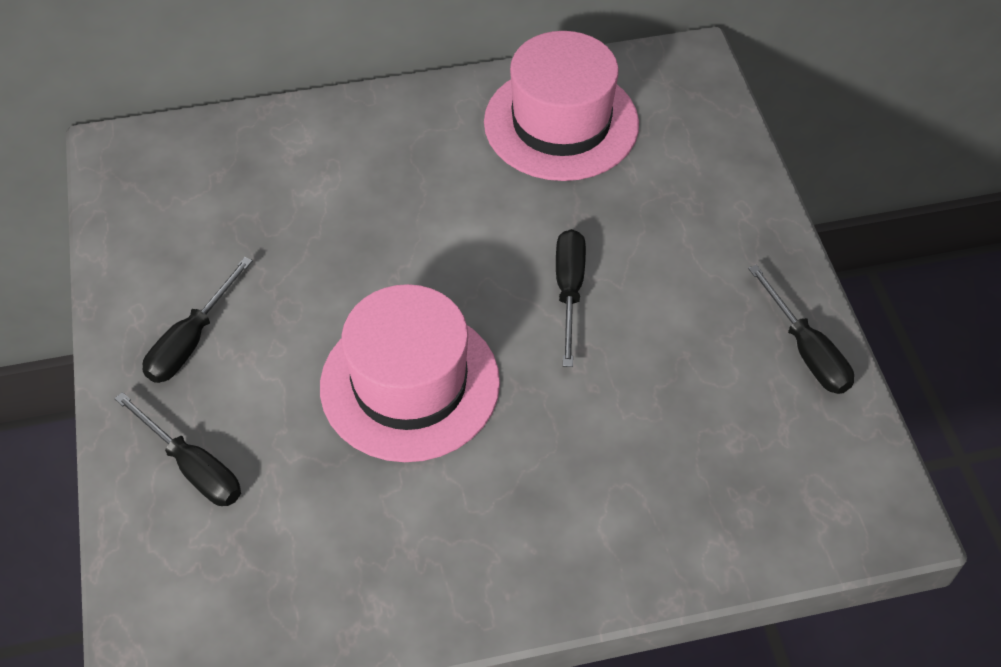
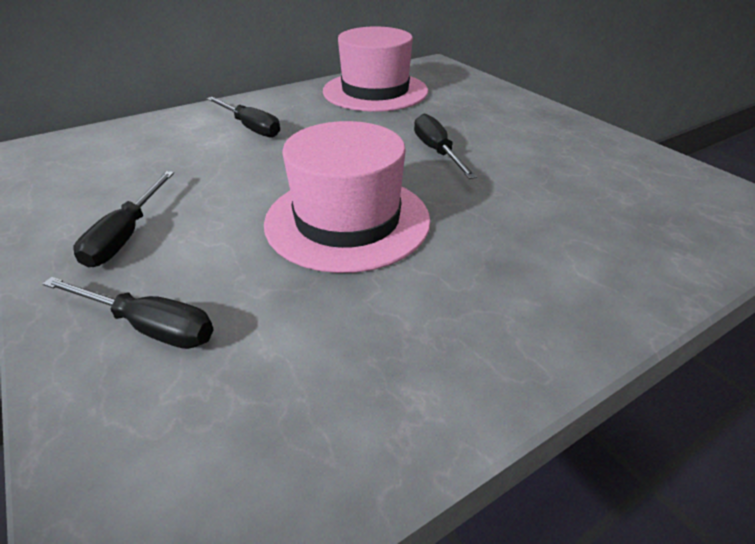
camera: 20 degrees left, 15 degrees down
(806, 350) = (619, 148): black screwdriver -> black screwdriver (250, 127)

